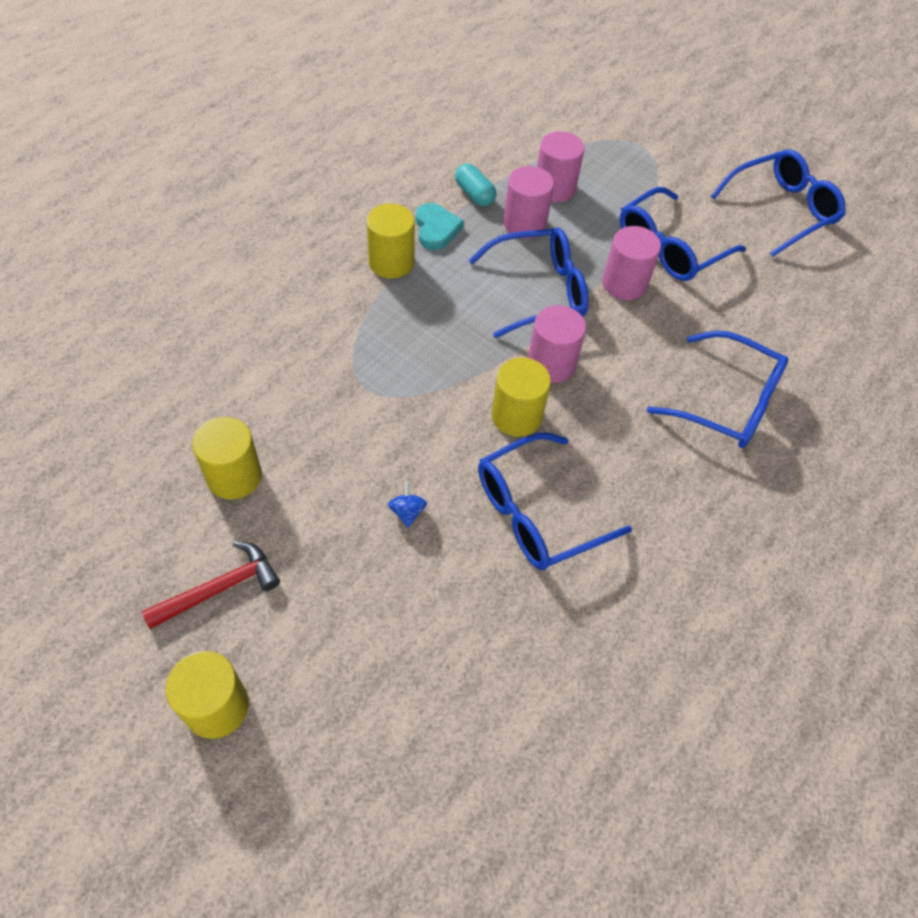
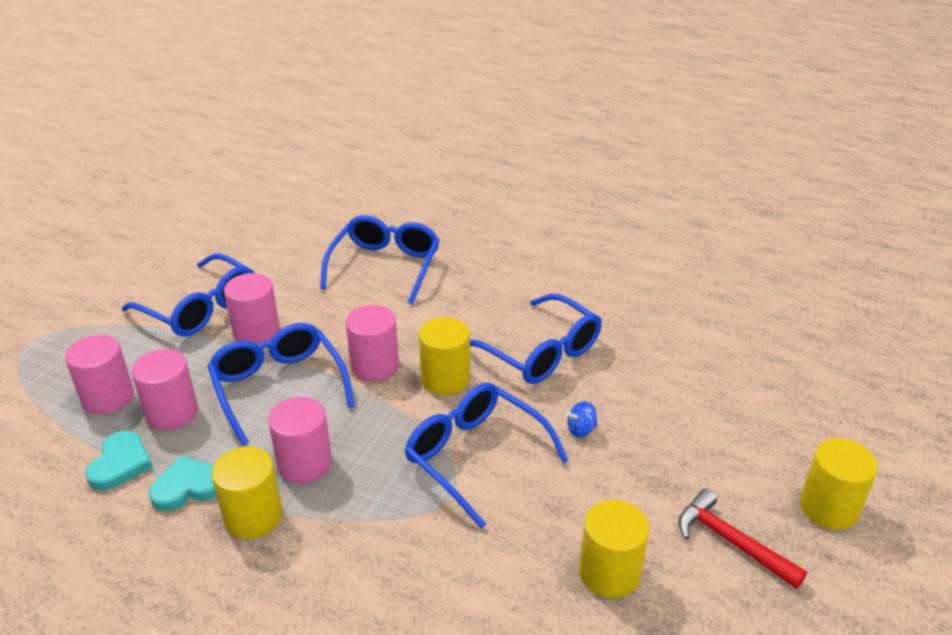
camera: 100 degrees left, 20 degrees down
(436, 297) = (304, 463): none -> pink cylinder
(474, 194) = (120, 463): turquoise capsule -> turquoise heart
(782, 210) = (139, 248): blue glasses -> blue glasses (475, 456)

